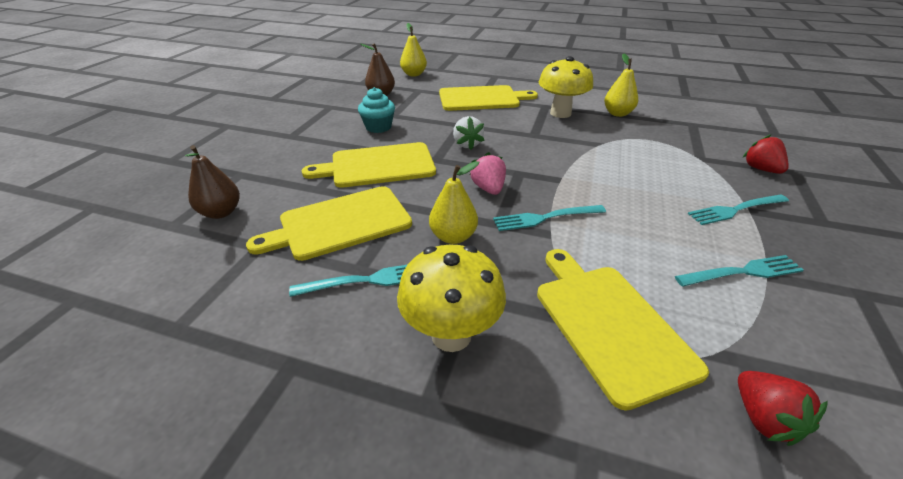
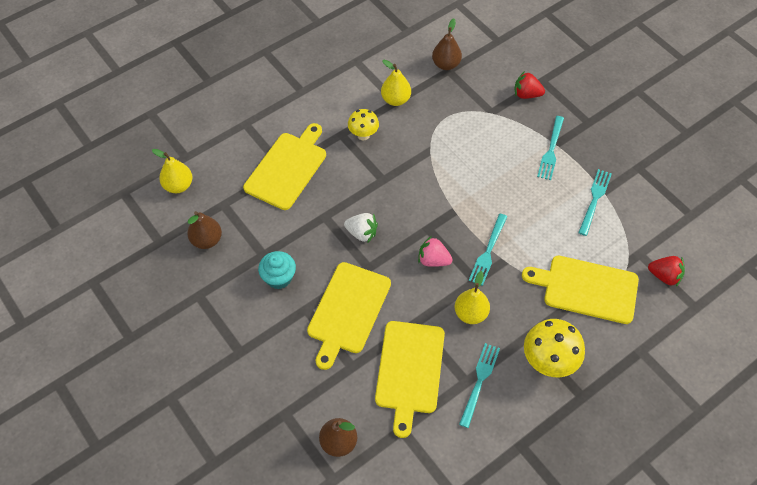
camera: 55 degrees left, 20 degrees up
(560, 113) = (363, 135): yellow mushroom -> yellow mushroom, size x0.61
(695, 121) = (446, 64): none -> brown pear

